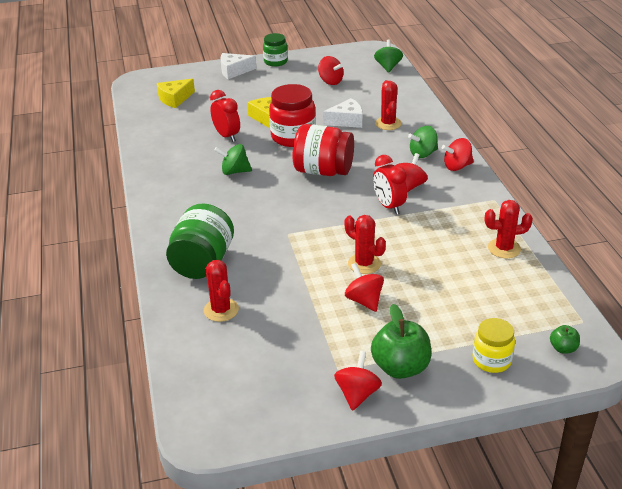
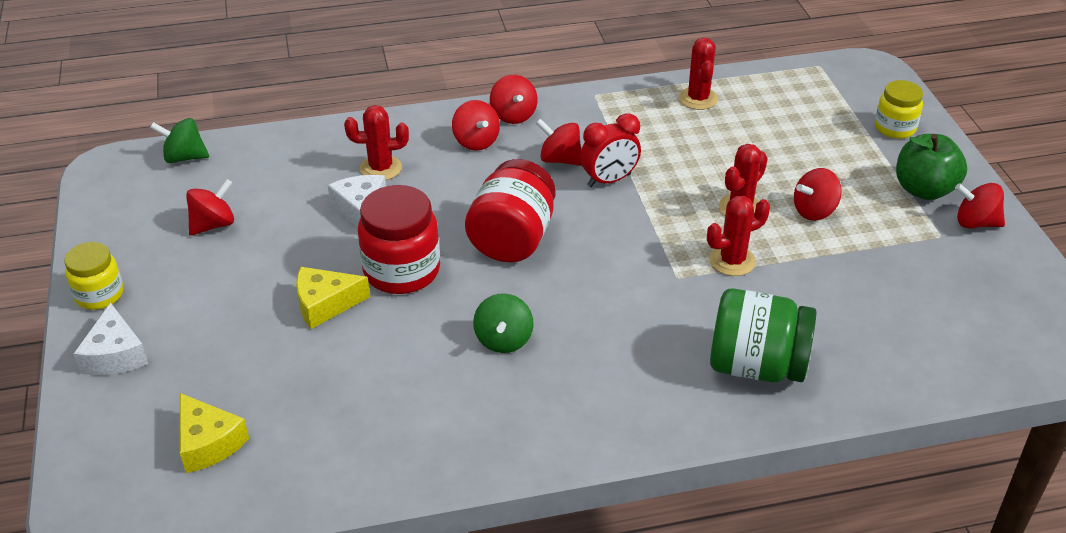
camera: 90 degrees left, 5 degrees up
(221, 310) = (859, 340): red cactus -> red cactus (732, 261)
(227, 136) = (381, 355): red clock -> none
(275, 62) = (99, 295): green jar -> yellow jar
(423, 154) = (476, 141): green spinning top -> red spinning top
(563, 348) = (864, 82): green apple -> none

